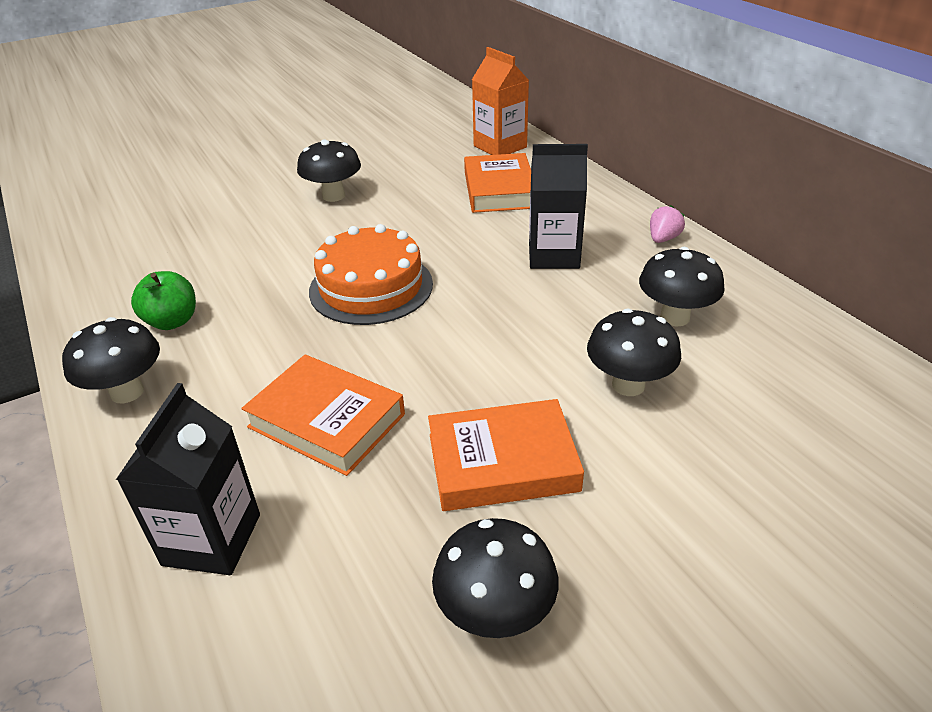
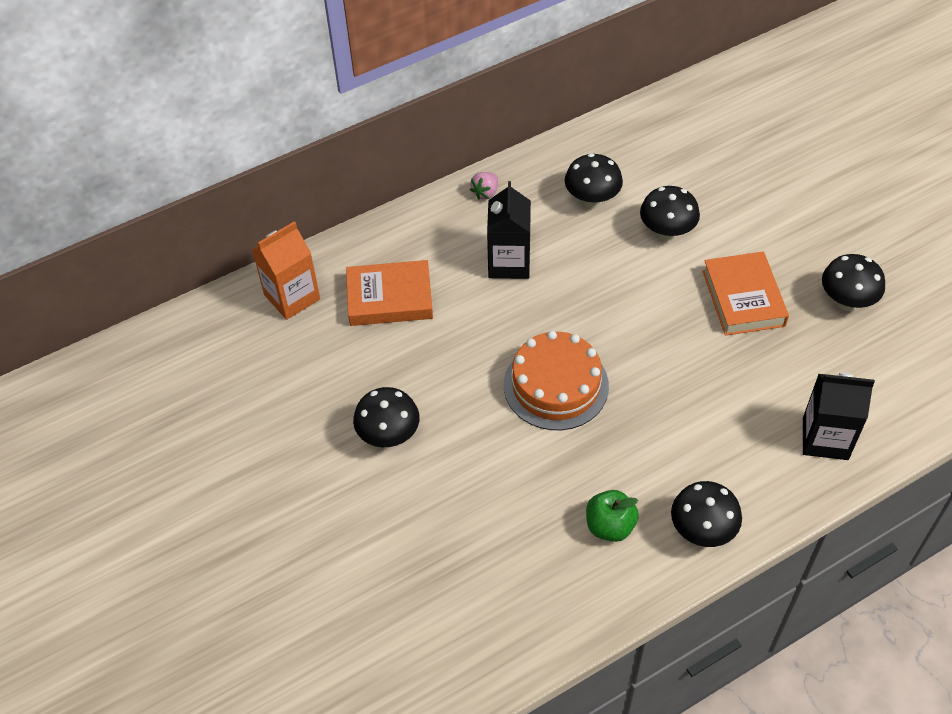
camera: 90 degrees left, 15 degrees up
(327, 420) = (718, 394): orange book -> none
(663, 239) = (485, 193): pink strawberry -> pink strawberry turned 90 degrees counterclockwise

